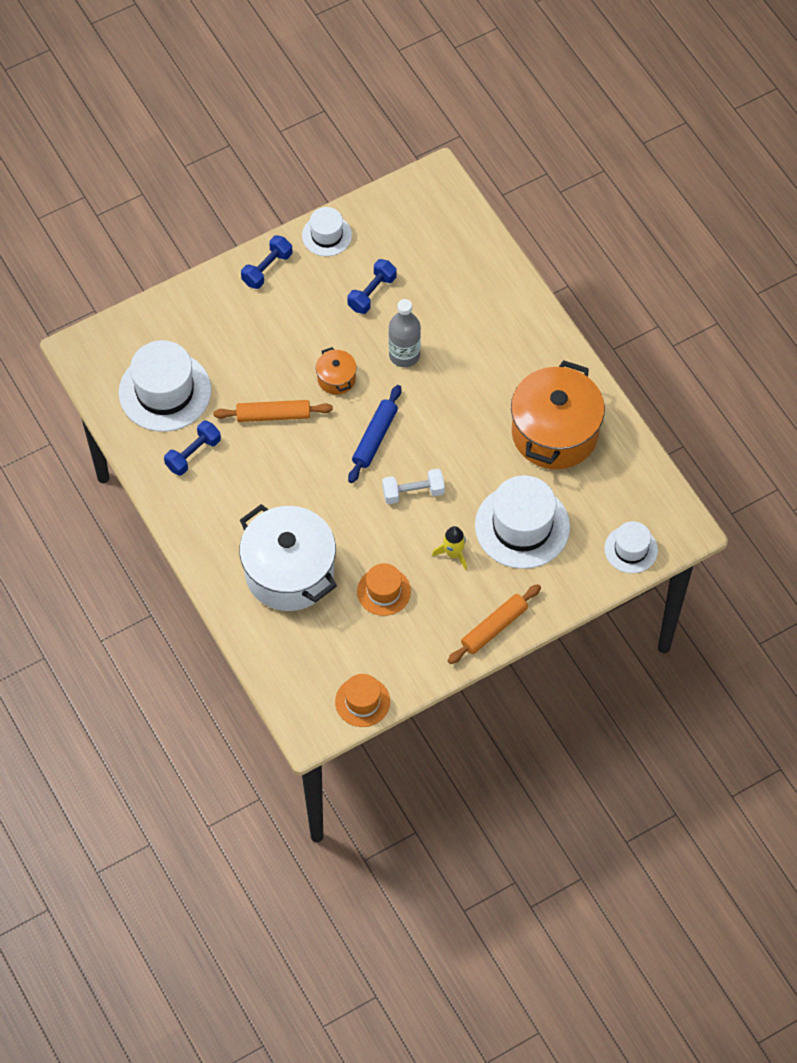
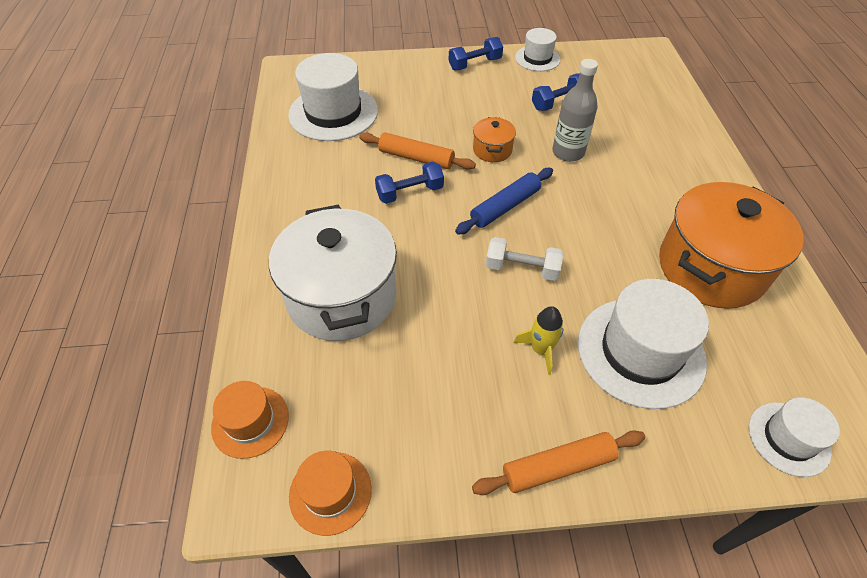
camera: 25 degrees right, 10 degrees down
(193, 454) = (323, 163): blue dumbbell -> blue dumbbell (410, 192)
(384, 591) = (435, 359): orange hat -> orange hat (250, 421)

